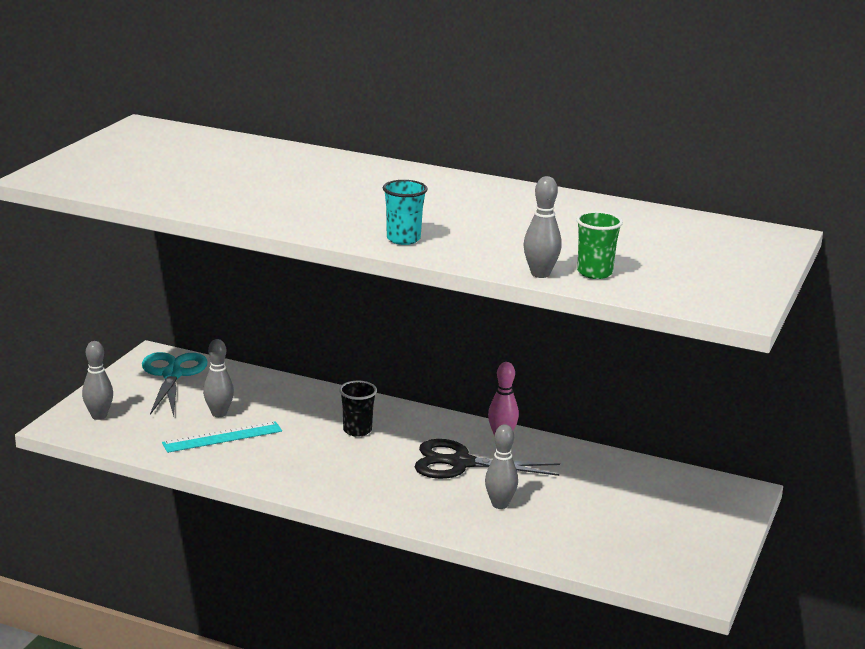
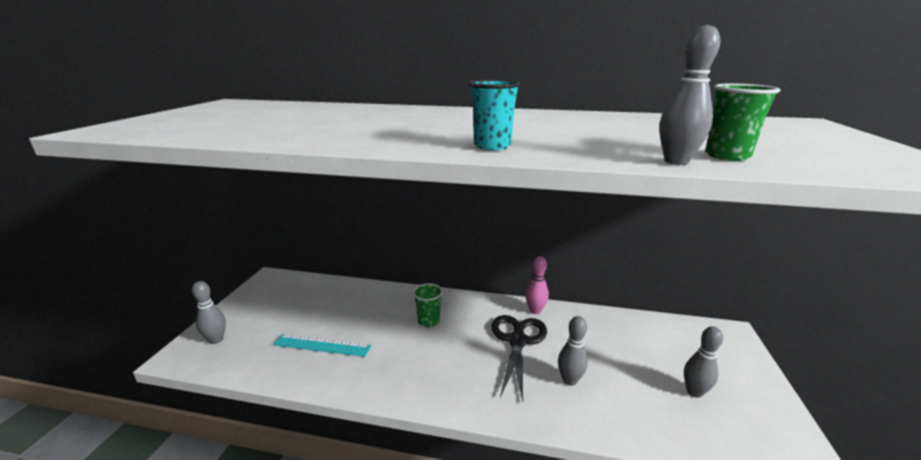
camera: 10 degrees left, 0 degrees up
(172, 374) = (281, 292): turquoise scissors -> none
(219, 413) = (318, 322): grey bowling pin -> grey bowling pin (694, 392)
(222, 437) = (322, 345): turquoise ruler -> turquoise ruler turned 45 degrees clockwise
(357, 430) = (428, 321): black cup -> green cup
(460, 463) = (517, 340): black scissors -> black scissors turned 105 degrees clockwise

